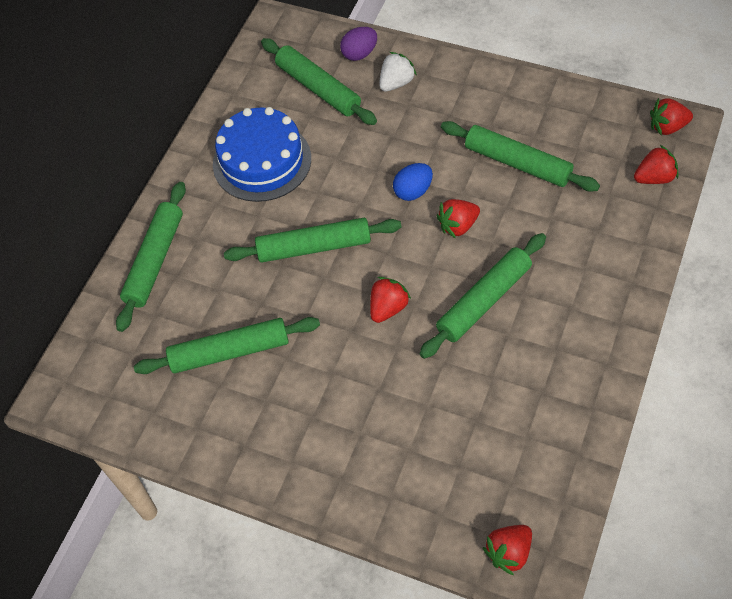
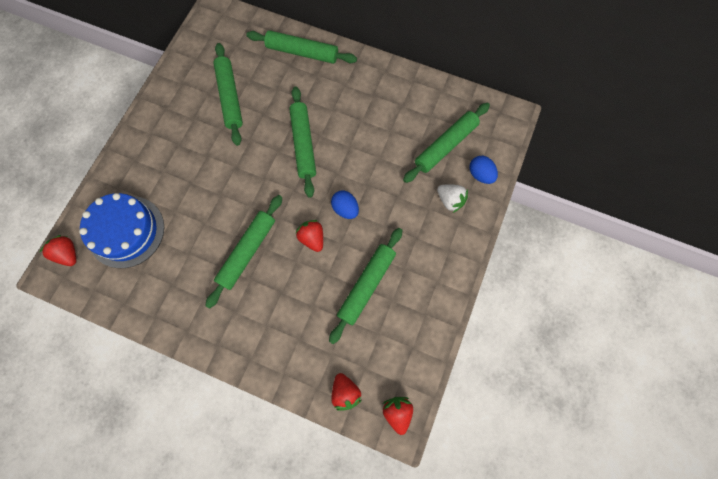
camera: 85 degrees right, 15 degrees up
(262, 161) = (379, 110): blue cake -> blue cake (126, 231)
(359, 54) = (480, 175): purple egg -> blue egg
(388, 308) = (249, 189): red strawberry -> none
(484, 301) = (247, 252): green rolling pin -> green rolling pin turned 75 degrees clockwise

